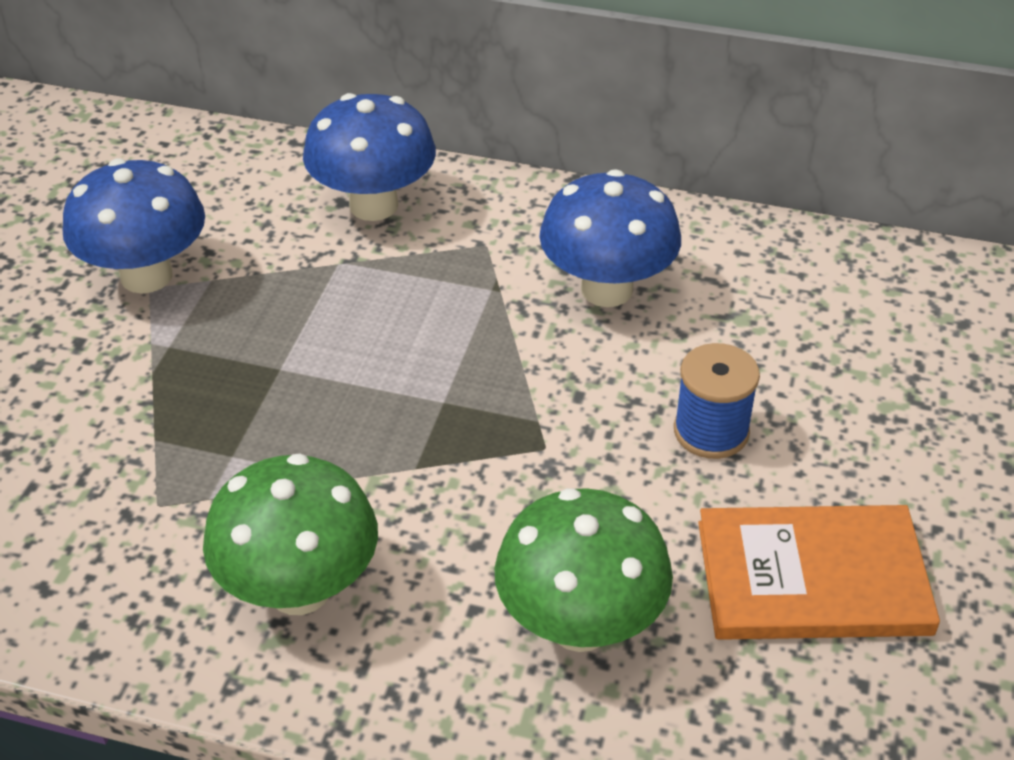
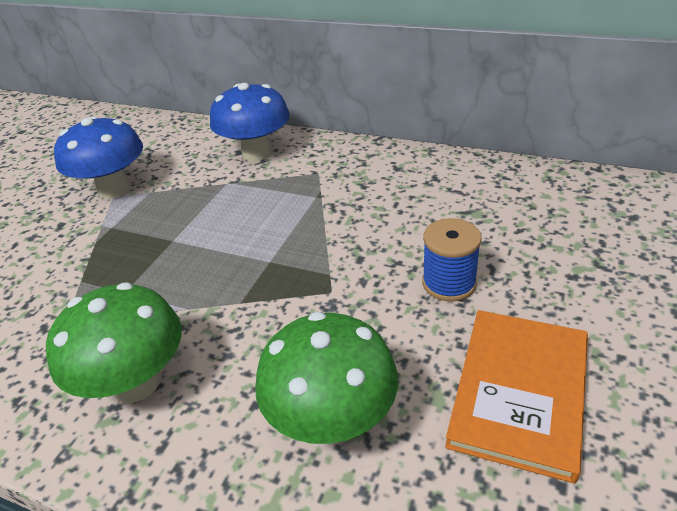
camera: 10 degrees right, 5 degrees down
(606, 289) = (389, 197): blue mushroom -> none
(812, 578) = (520, 392): orange book -> orange book turned 75 degrees counterclockwise

